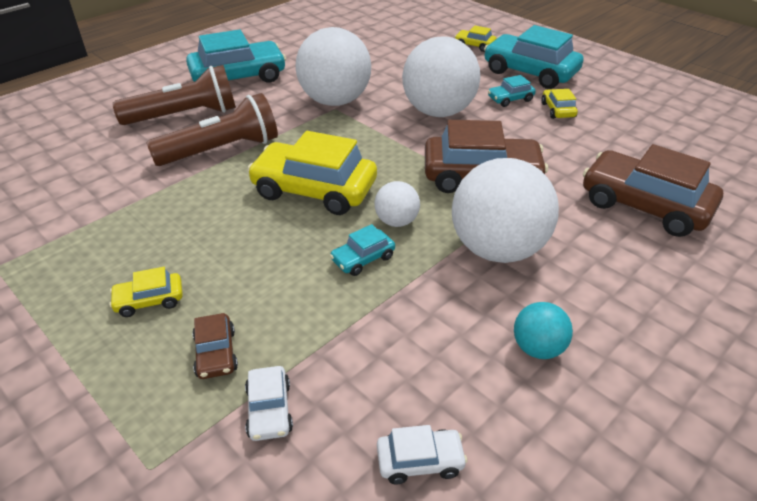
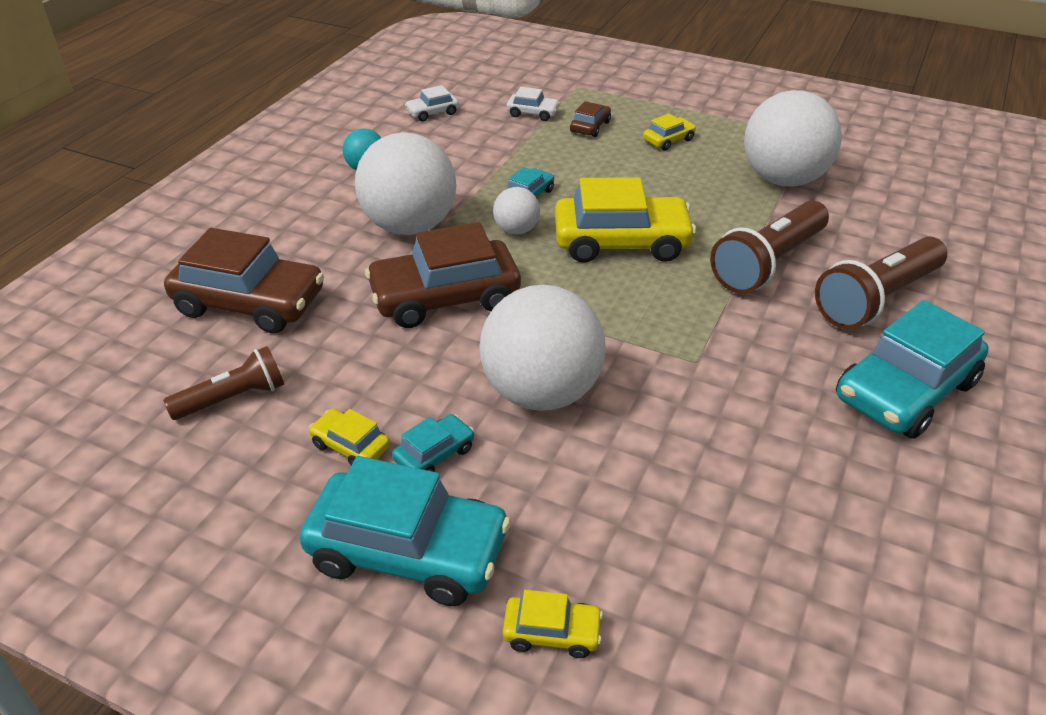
camera: 160 degrees right, 0 degrees up
(216, 353) = (590, 127): brown car -> brown car turned 60 degrees clockwise
(269, 410) = (533, 113): white car -> white car turned 135 degrees clockwise
(335, 101) = (708, 376): white ball -> white ball (783, 179)
(557, 110) = (350, 446): yellow car -> yellow car turned 150 degrees clockwise
(637, 144) = (233, 398): none -> brown flashlight

